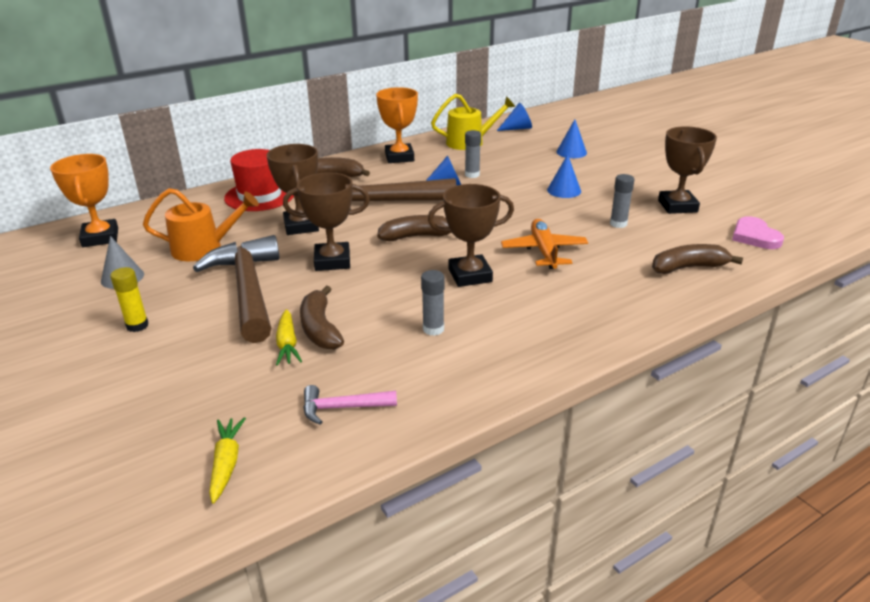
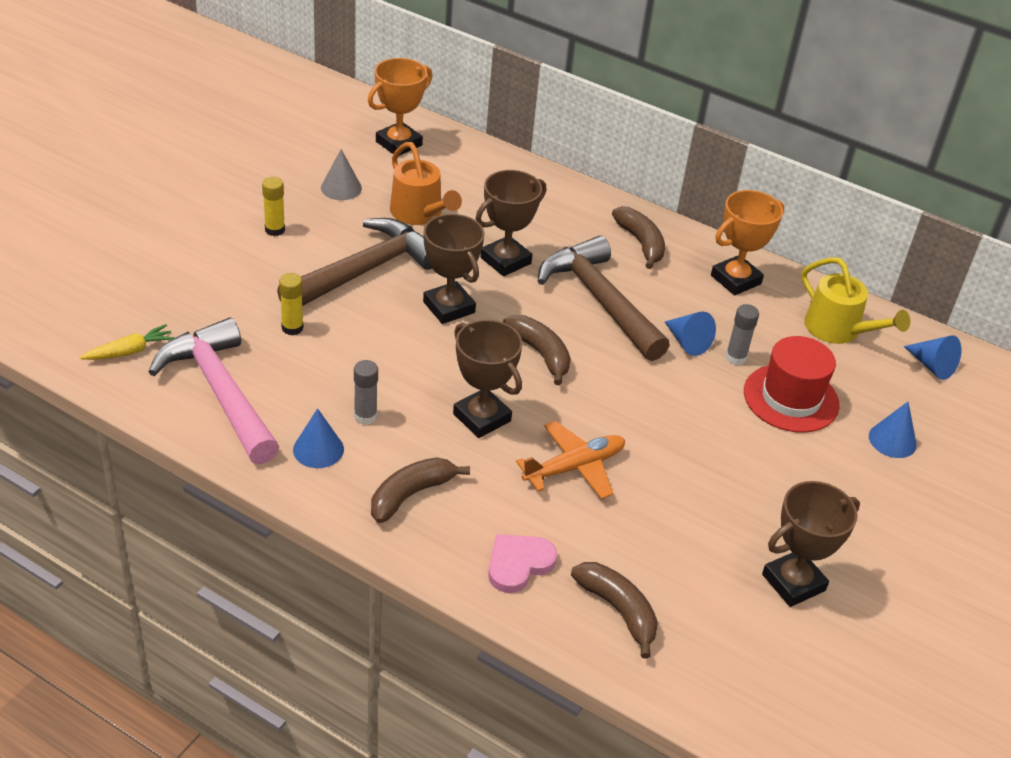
camera: 60 degrees right, 10 degrees up
(260, 196) = (551, 207): red hat -> red hat (791, 398)
(287, 344) = (292, 328): yellow carrot -> yellow glue stick
(320, 328) = (327, 339): brown banana -> brown banana (411, 494)
(343, 408) = (220, 392): pink hammer -> pink hammer, size x2.18
(564, 190) = (755, 455): blue cone -> blue cone (318, 449)
(618, 224) = (694, 525): grey glue stick -> none
(754, 236) = (755, 678): pink heart -> pink heart (518, 564)

